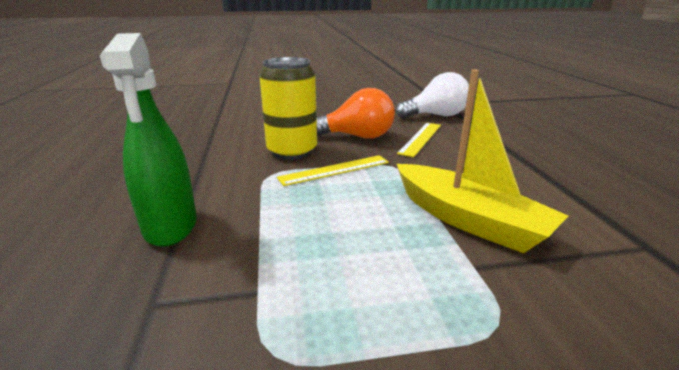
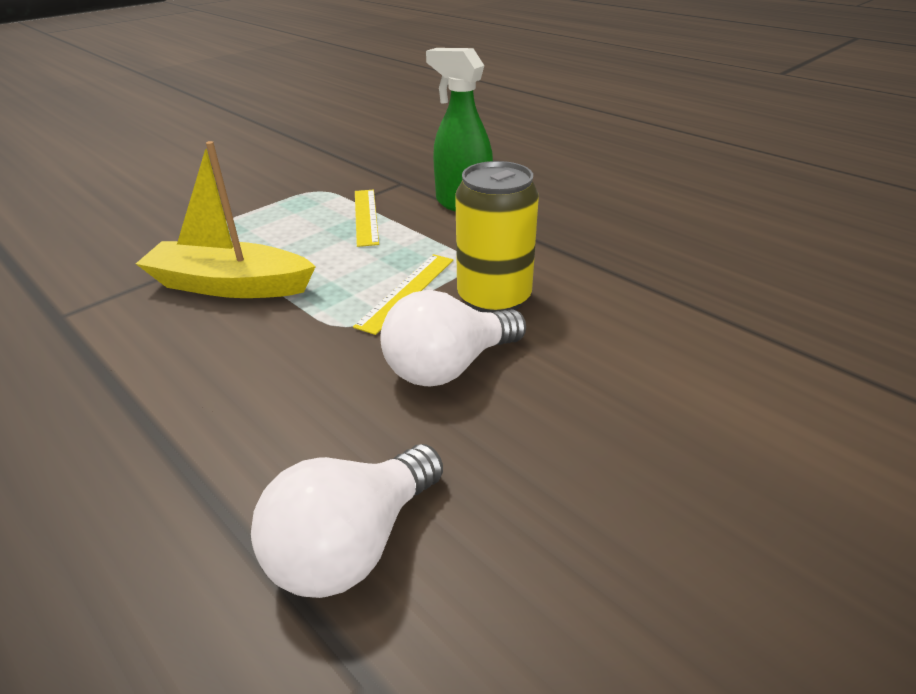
camera: 145 degrees right, 10 degrees up
(357, 137) = (448, 367): orange light bulb -> white light bulb
(420, 138) = (339, 409): yellow ruler -> yellow ruler (366, 216)

